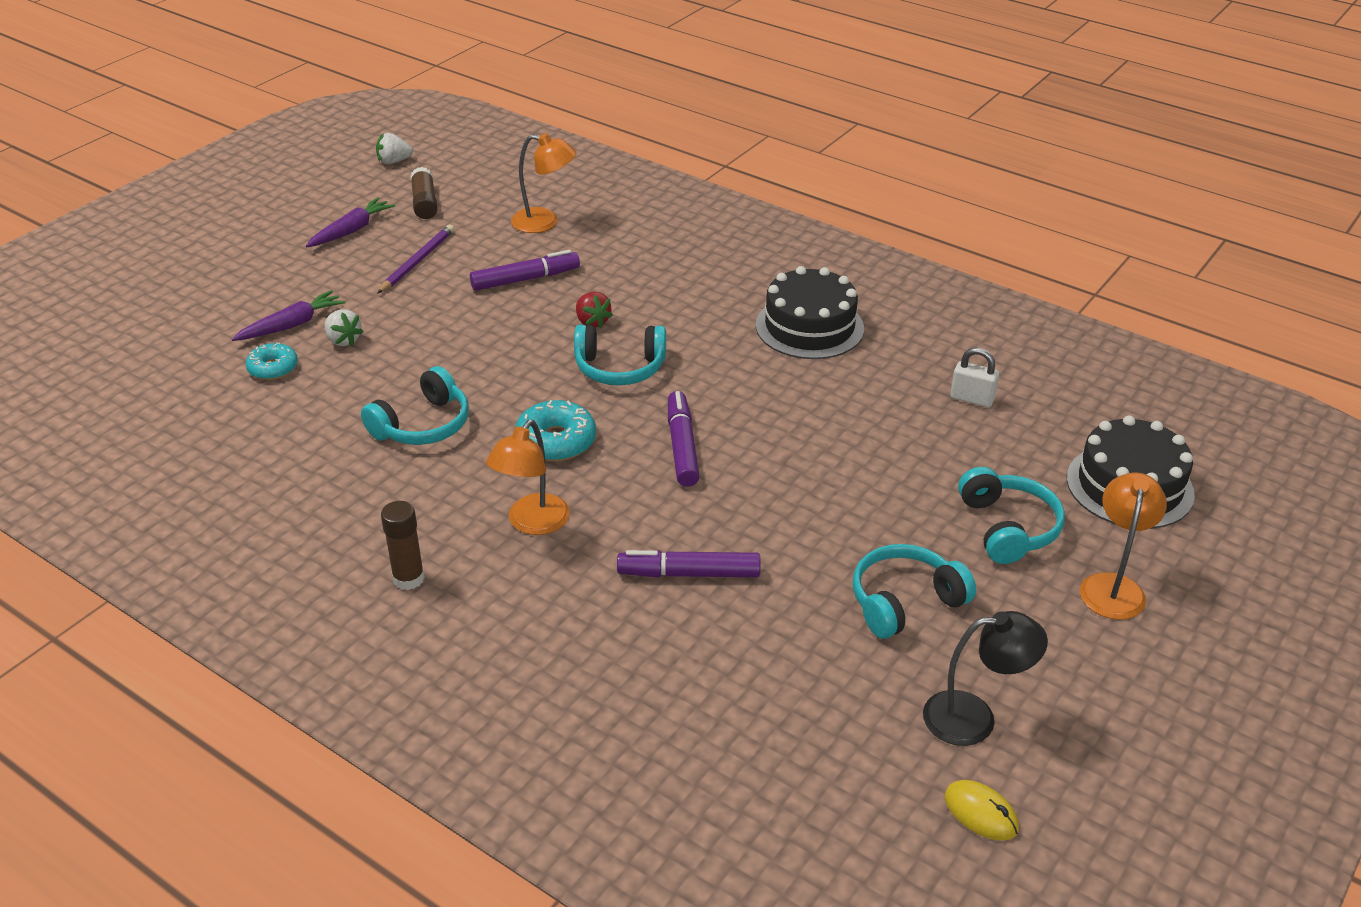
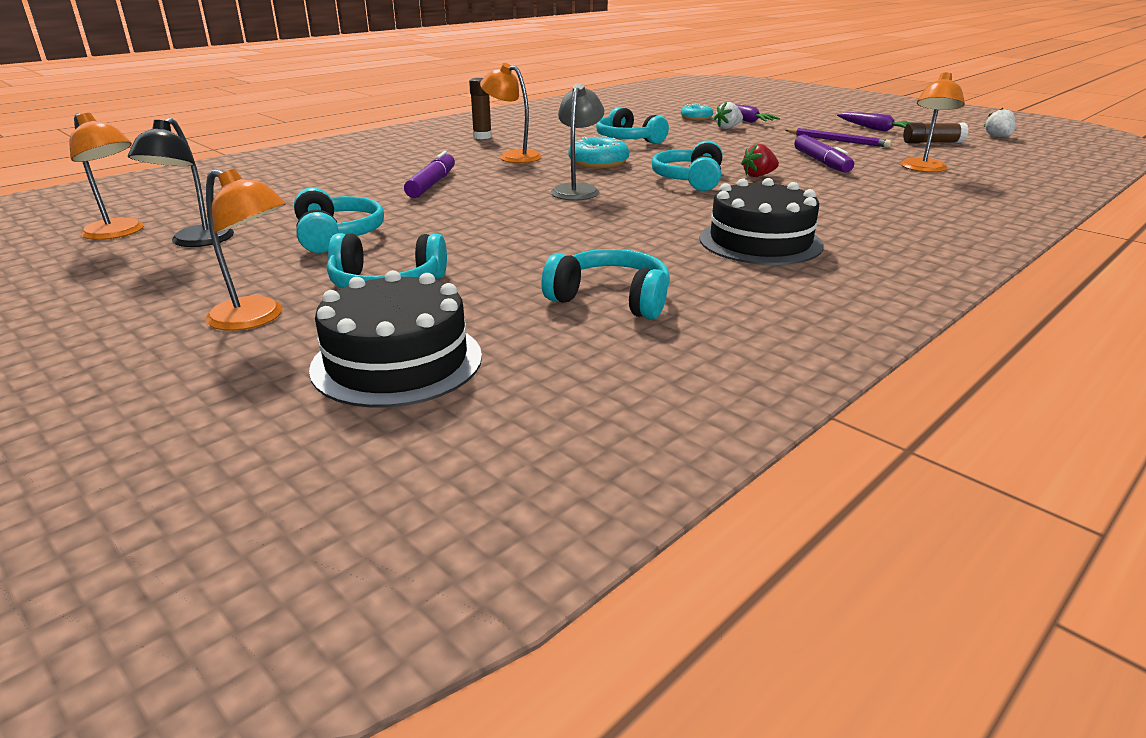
camera: 100 degrees right, 10 degrees down
(682, 446) = (577, 190): purple marker -> grey lamp
(972, 398) = (611, 299): white padlock -> turquoise headphones
(981, 813) = (119, 233): yellow mouse -> orange lamp

